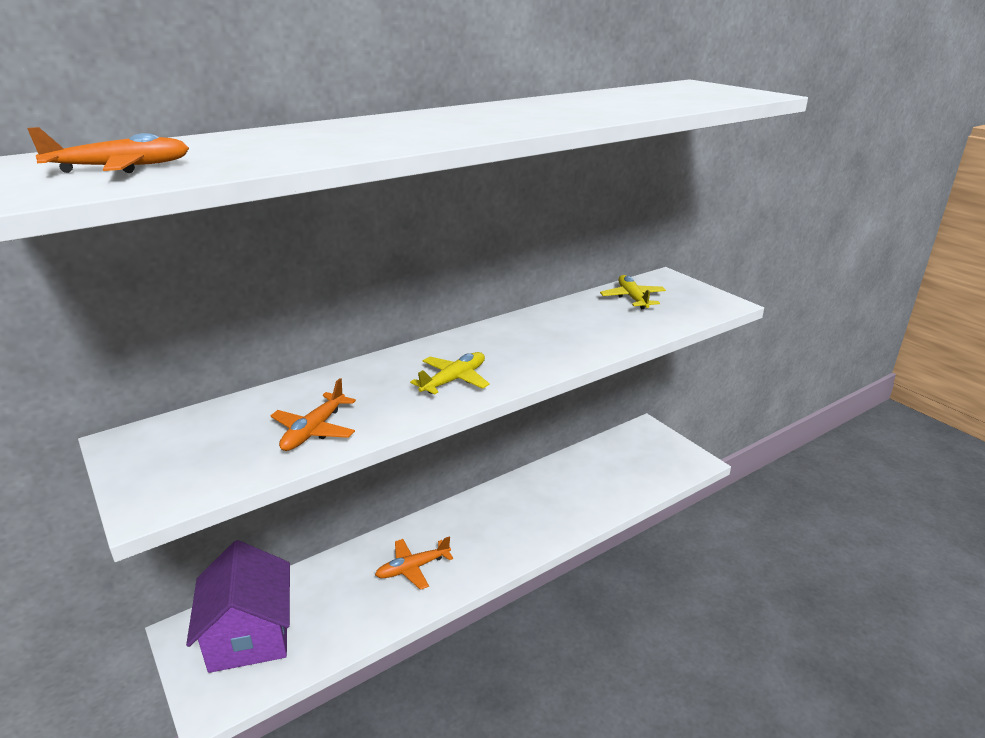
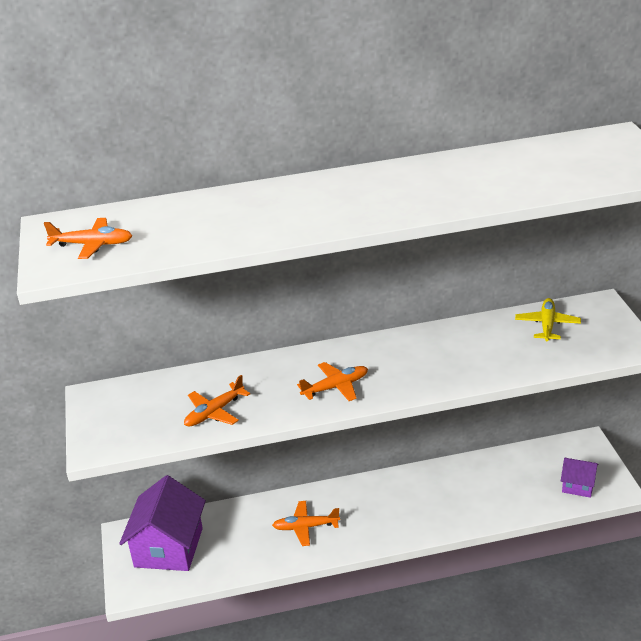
camera: 25 degrees right, 5 degrees up
(453, 380) = (335, 387): yellow plane -> orange plane
(662, 465) = (578, 485): none -> purple house

